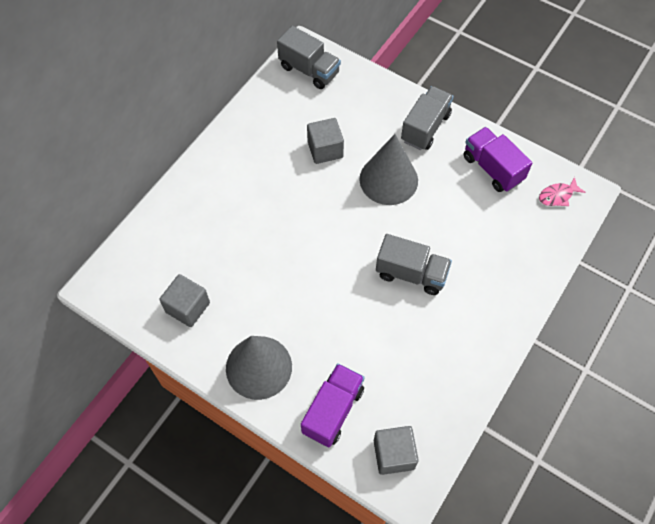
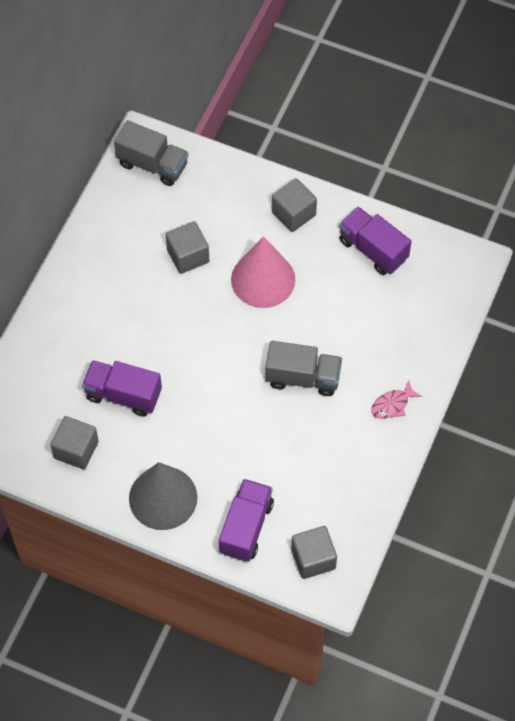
camera: 10 degrees left, 0 degrees up
(242, 263) = (123, 395): none -> purple truck
(388, 179) = (263, 279): grey cone -> pink cone
(425, 127) = (293, 213): grey truck -> grey cube
(557, 196) = (445, 269): pink fish -> pink fish (392, 404)

